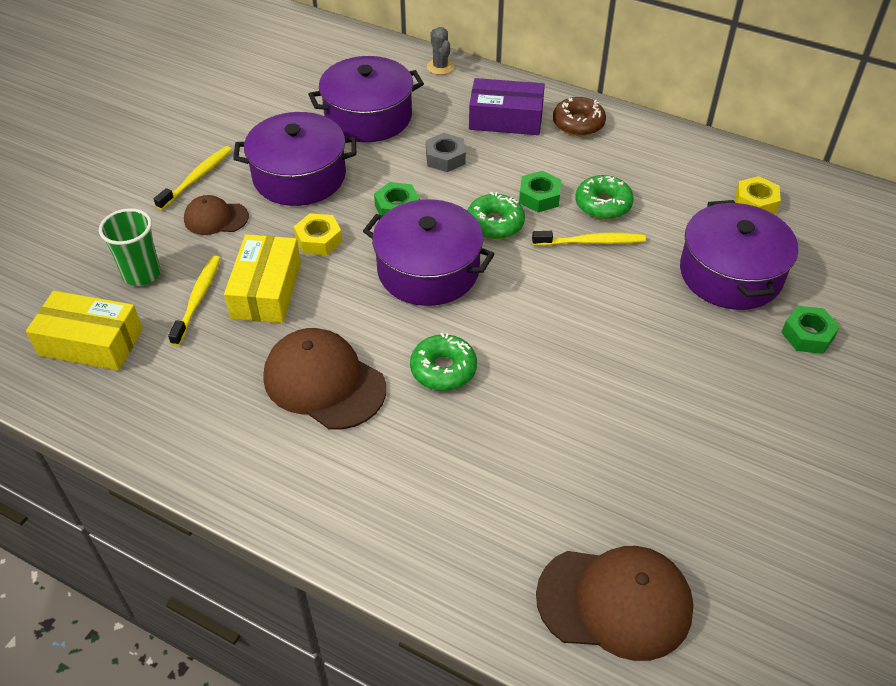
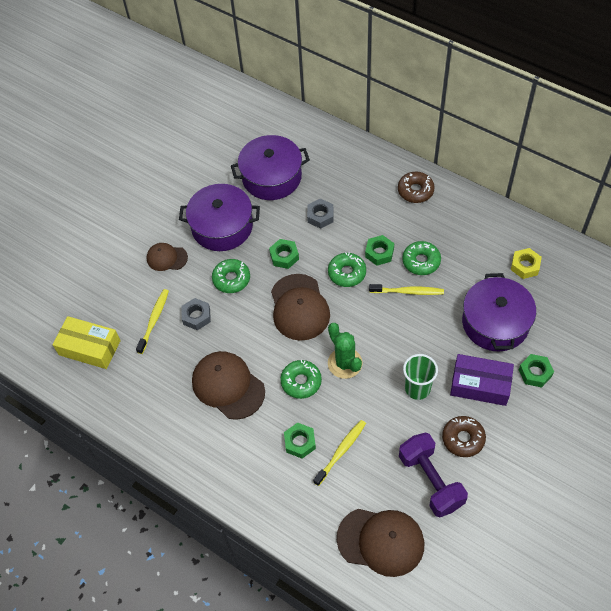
camera: 10 degrees right, 10 degrees up
(141, 274) = (120, 299): green cup -> green cup (417, 388)
(197, 178) = (155, 224): yellow toothbrush -> yellow toothbrush (341, 451)
(266, 290) = (196, 316): yellow box -> grey nut
(318, 240) = (231, 279): yellow nut -> green donut
(428, 270) = (299, 307): purple pot -> brown cap
(440, 67) = (325, 134): grey cactus -> none
(452, 457) = (300, 442): none -> green nut
(506, 119) = (366, 184): purple box -> purple box (480, 384)
(510, 339) = (345, 363): none -> green cactus
(680, 499) = (430, 481): none -> purple dumbbell
(719, 433) = (463, 439): none -> brown donut

